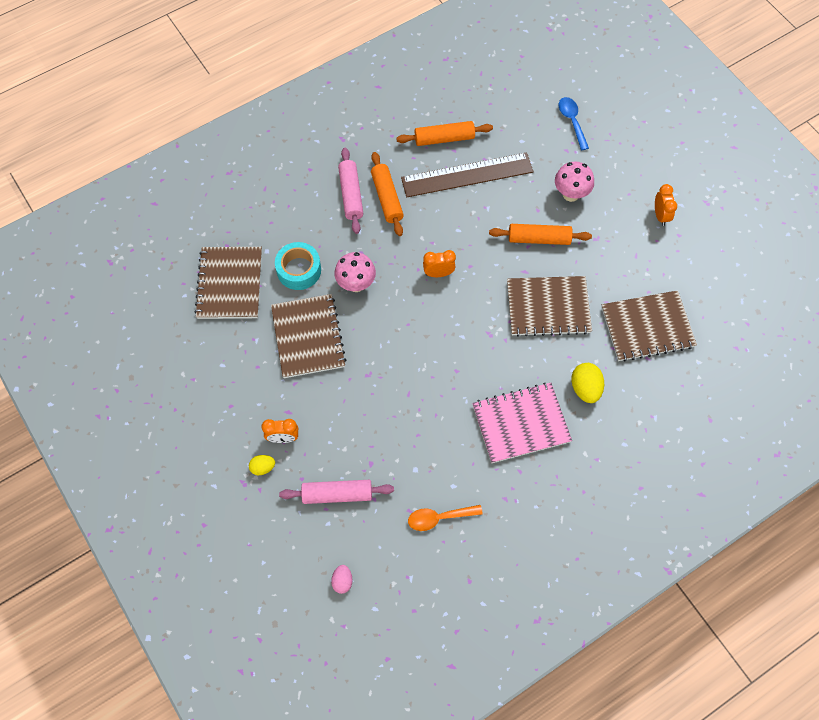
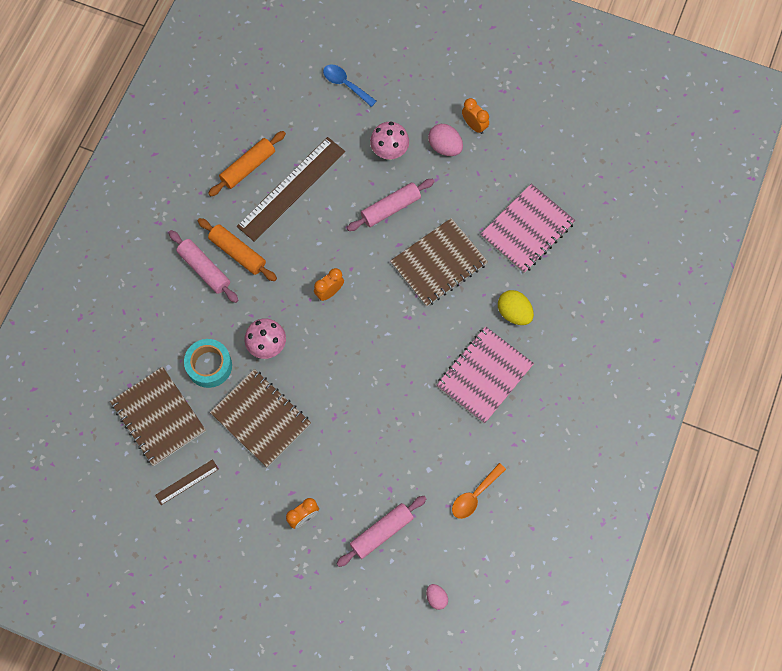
camera: 35 degrees left, 5 degrees up
(213, 348) = (187, 482): none -> brown ruler
(263, 467) = (305, 552): yellow egg -> none
(539, 239) = (390, 208): orange rolling pin -> pink rolling pin
(622, 218) = (445, 147): none -> pink egg
(647, 327) = (527, 229): brown notebook -> pink notebook

